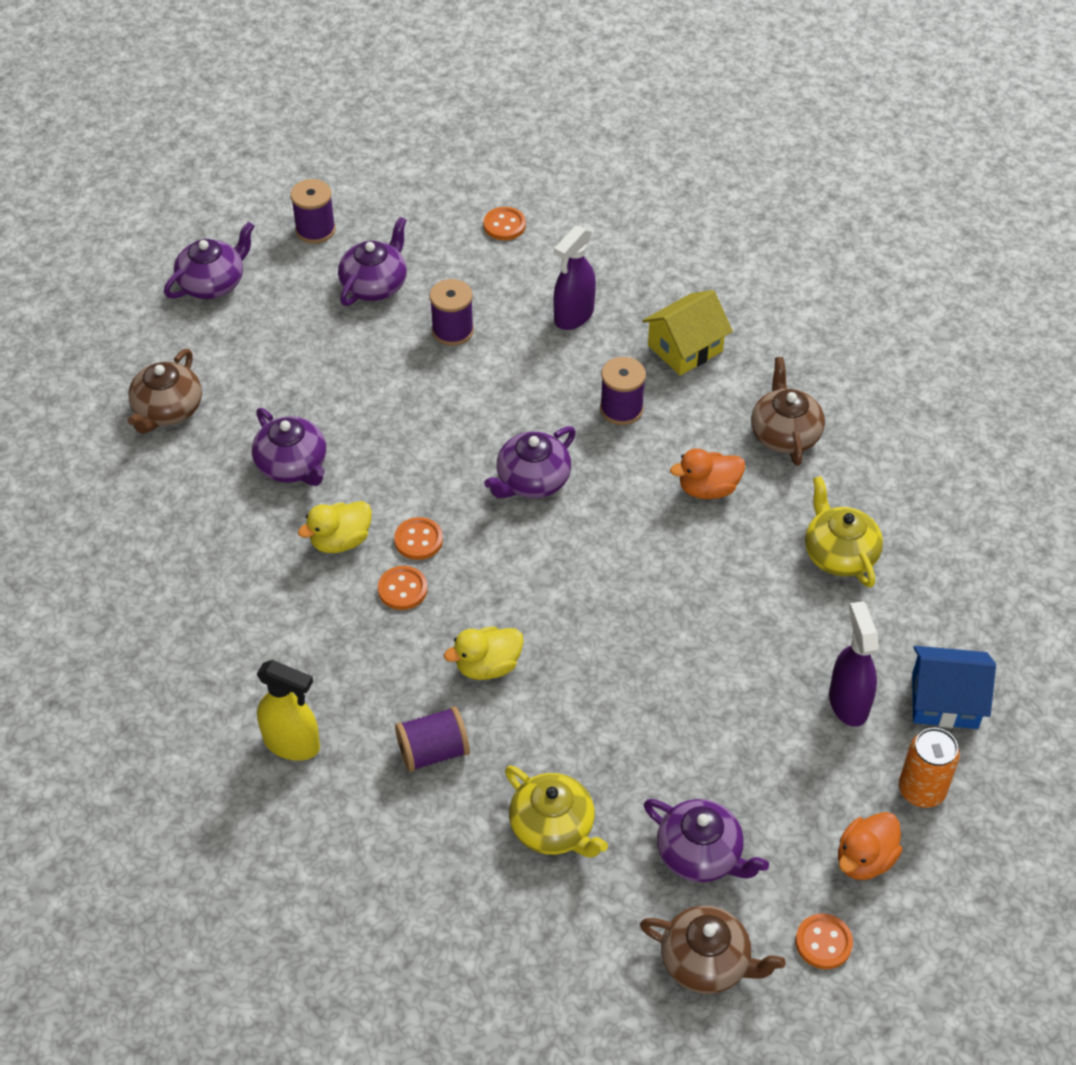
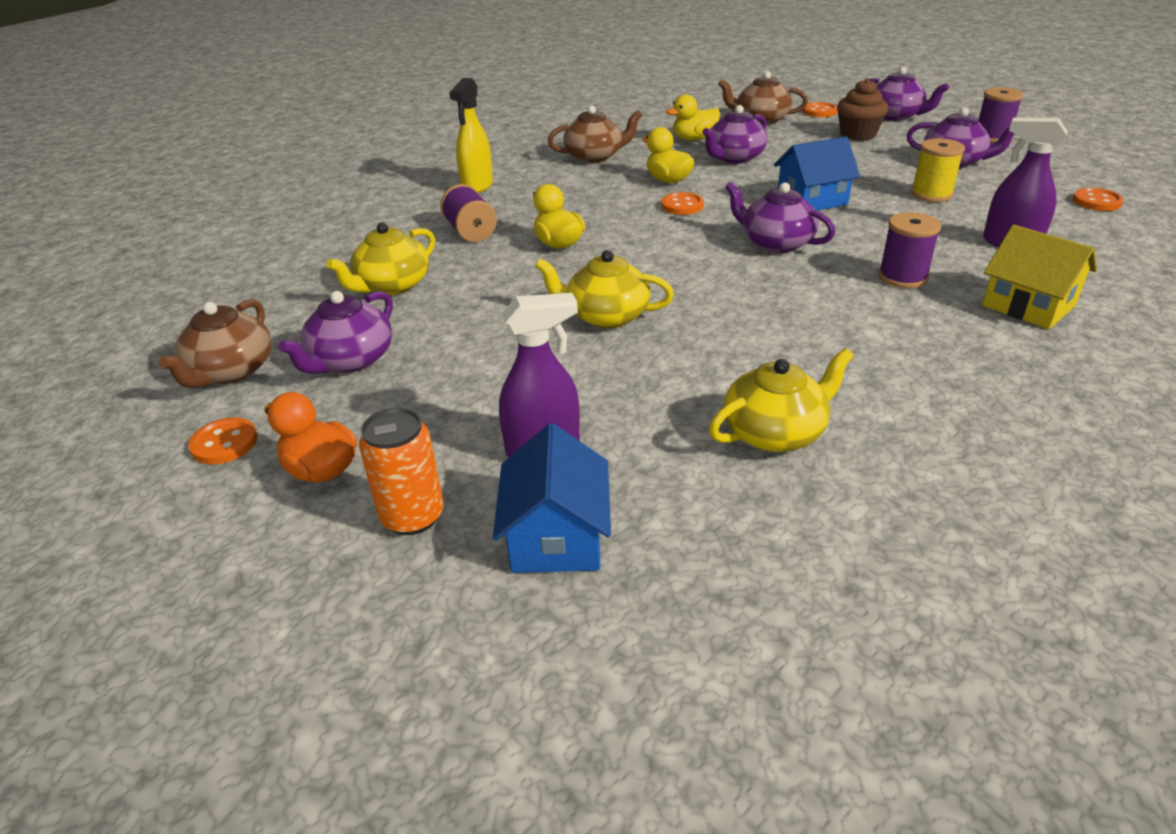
camera: 85 degrees right, 15 degrees down
(210, 492) = (694, 139): none -> yellow duck
(262, 335) = (857, 135): none -> brown cupcake
(402, 589) = (628, 205): orange button -> orange button (819, 111)
(437, 426) = (811, 200): none -> blue house
(452, 331) = (931, 194): purple spool -> yellow spool
(652, 639) = (606, 316): none -> yellow teapot
(708, 489) = (824, 334): orange duck -> none
(784, 434) = (950, 380): brown teapot -> brown teapot (595, 156)

